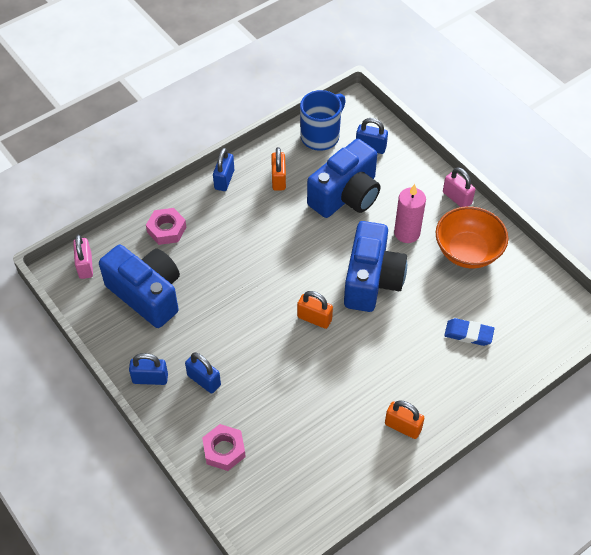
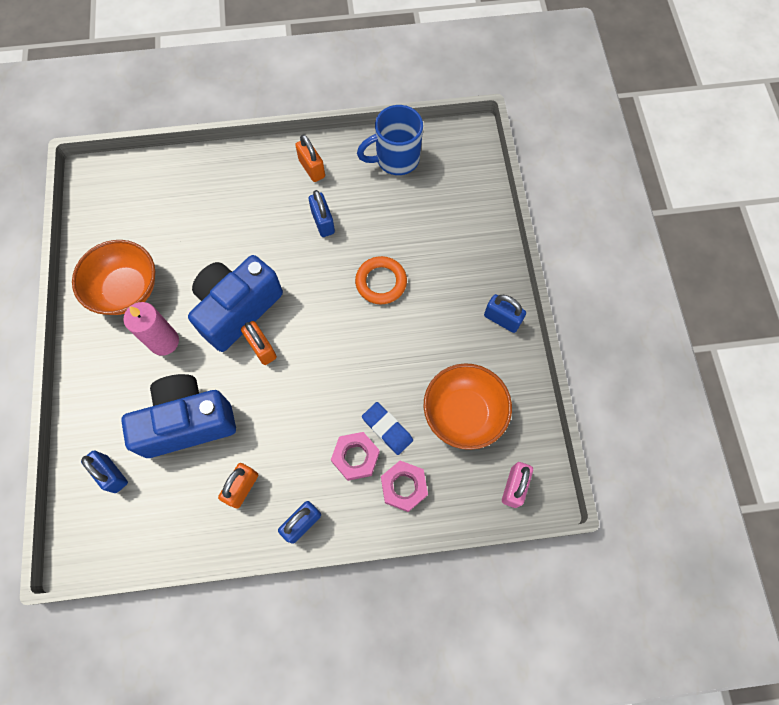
camera: 150 degrees left, 15 degrees up
(147, 294) = (463, 413): blue camera -> orange bowl
(204, 380) = (453, 292): blue padlock -> blue padlock (323, 222)
(224, 450) = (468, 223): pink nut -> pink nut (355, 457)
(271, 357) = (381, 282): none -> orange ring
(314, 318) = (317, 299): orange padlock -> orange padlock (262, 348)
(321, 136) = (151, 525): blue mug -> blue mug (395, 159)
(457, 198) = (82, 354): pink padlock -> none
(468, 334) = (196, 213): blue eraser -> blue eraser (387, 429)

